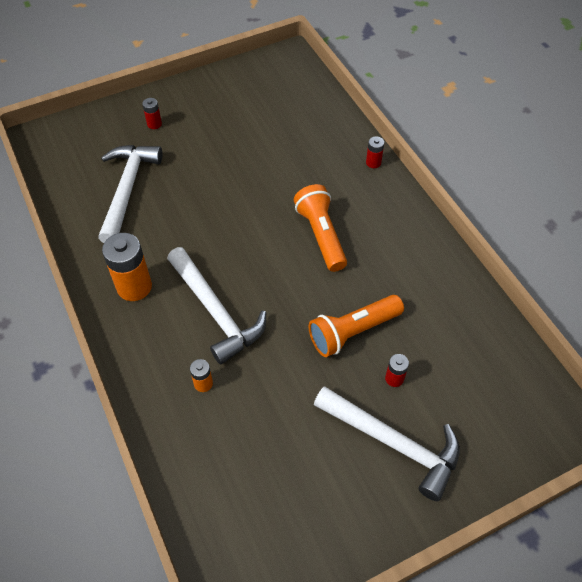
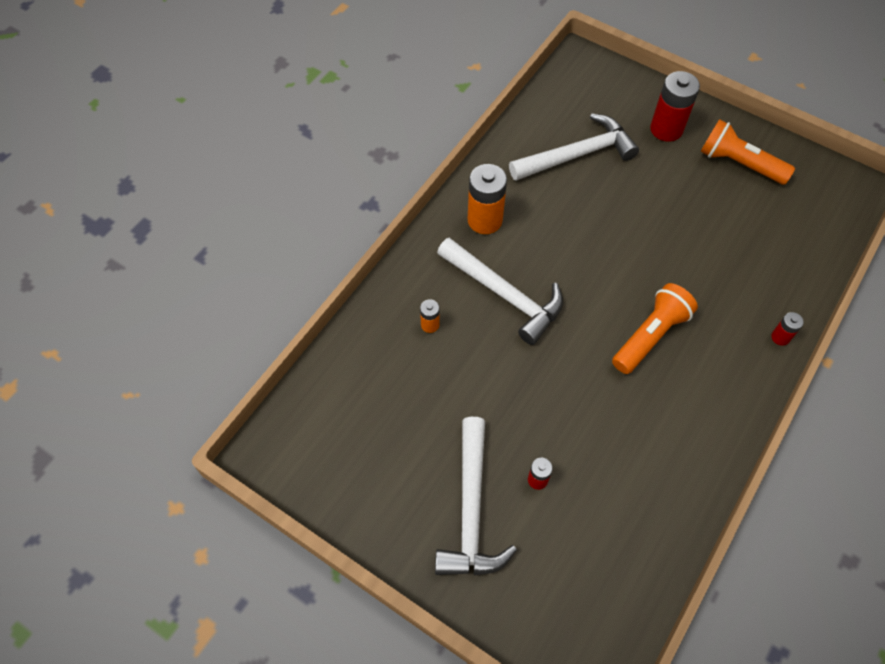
camera: 60 degrees right, 5 degrees up
(154, 124) = (666, 129): red battery -> red battery, size x2.02
(215, 311) = (504, 294): white hammer -> white hammer turned 75 degrees counterclockwise
(353, 332) = (562, 418): orange flashlight -> orange flashlight (739, 163)

